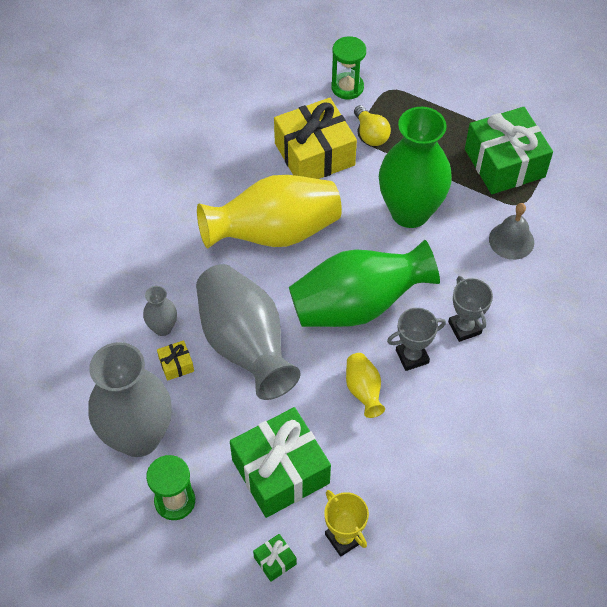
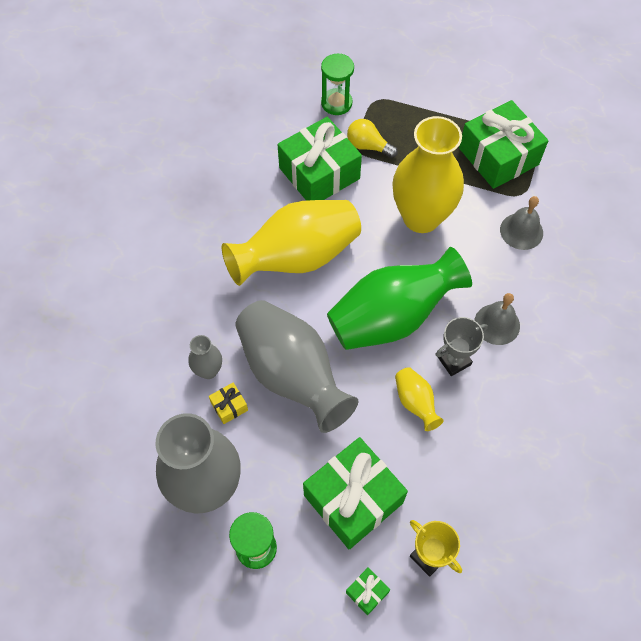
camera: 10 degrees left, 5 degrees up
(314, 154) = (319, 173): yellow gift -> green gift
(370, 134) = (368, 146): yellow light bulb -> yellow light bulb turned 150 degrees clockwise
(410, 212) = (421, 217): green vase -> yellow vase
(464, 328) = (497, 324): grey trophy -> grey bell

